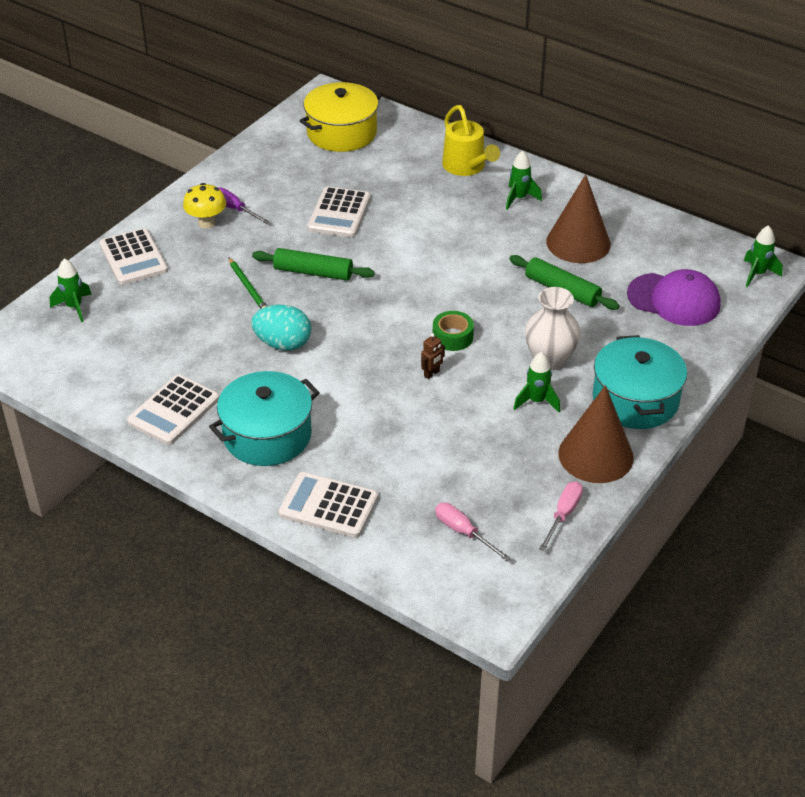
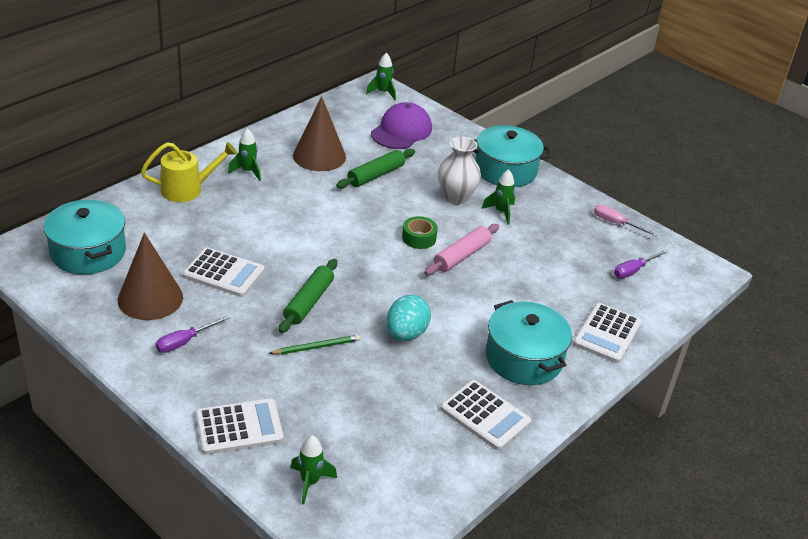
camera: 85 degrees left, 5 degrees down
(206, 223) = (200, 365): yellow mushroom -> none
(342, 133) = (88, 252): yellow pot -> turquoise pot
(432, 374) = (461, 256): brown robot -> pink rolling pin
(463, 532) = (633, 270): pink screwdriver -> purple screwdriver
(595, 455) = (559, 198): brown cone -> brown cone (150, 298)

